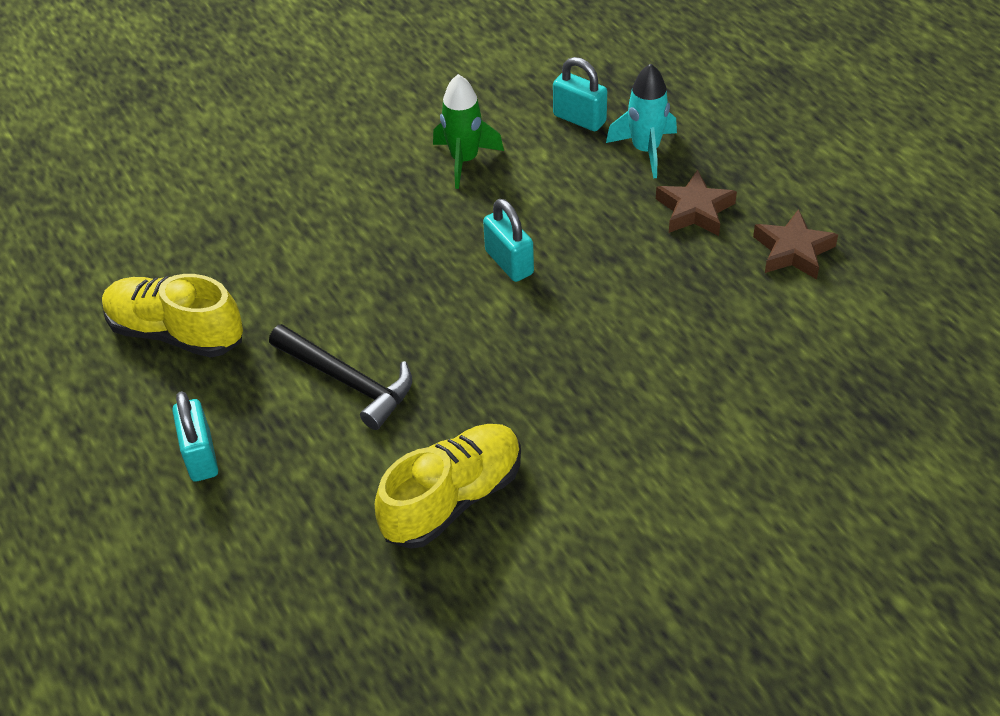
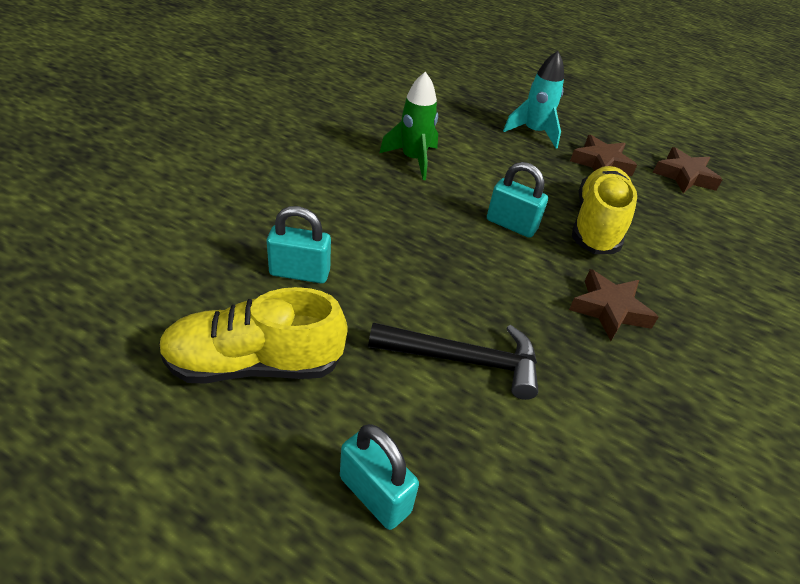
camera: 35 degrees left, 5 degrees down
(453, 499) = (650, 443): yellow shoe -> yellow shoe (596, 225)
(531, 377) = (609, 309): none -> brown star
(579, 119) = (472, 120): turquoise padlock -> turquoise padlock (299, 273)

